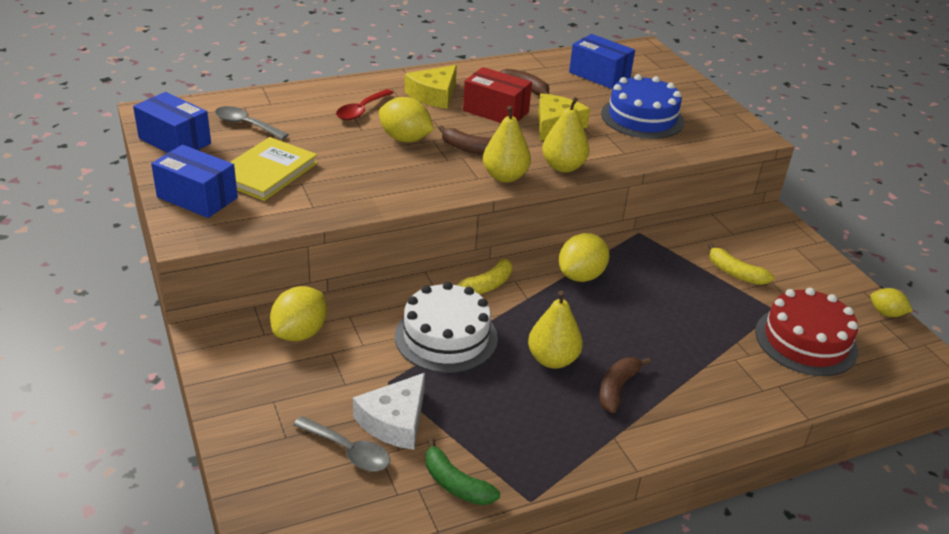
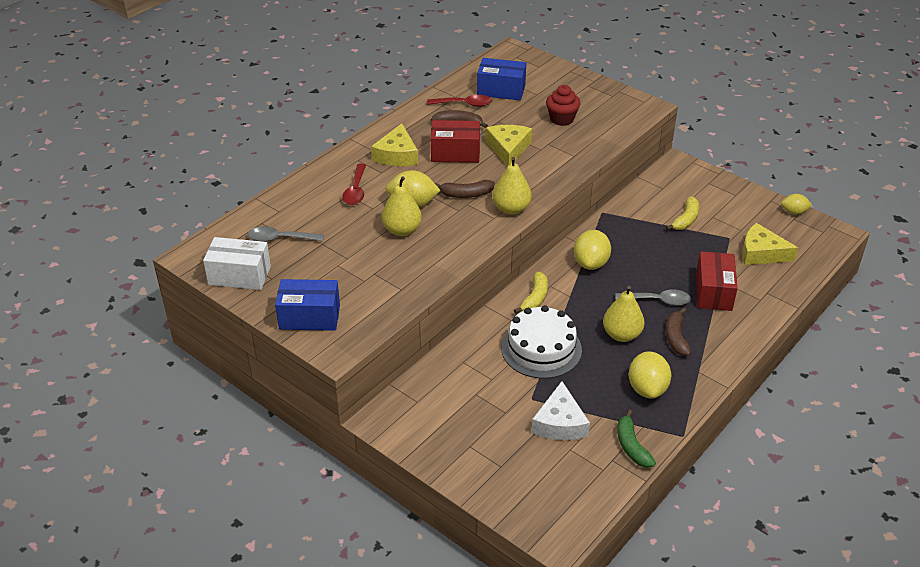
camera: 25 degrees left, 5 degrees up
(174, 141) = (239, 275): blue box -> white box
(267, 172) = (339, 274): yellow book -> none
(300, 333) = (441, 389): yellow lemon -> yellow lemon (647, 388)
(348, 451) = (549, 456): grey spoon -> grey spoon (658, 300)
(455, 484) = (632, 446): green banana -> green banana turned 60 degrees clockwise
(548, 75) = (464, 104): none -> red spoon
(563, 167) = (543, 184): yellow pear -> yellow pear (402, 230)
(642, 118) = (562, 119): blue cake -> red cupcake
(707, 359) = (713, 292): none -> red box
(735, 273) = (686, 219): yellow banana -> yellow banana turned 75 degrees counterclockwise
(806, 341) = (761, 253): red cake -> yellow cheese

